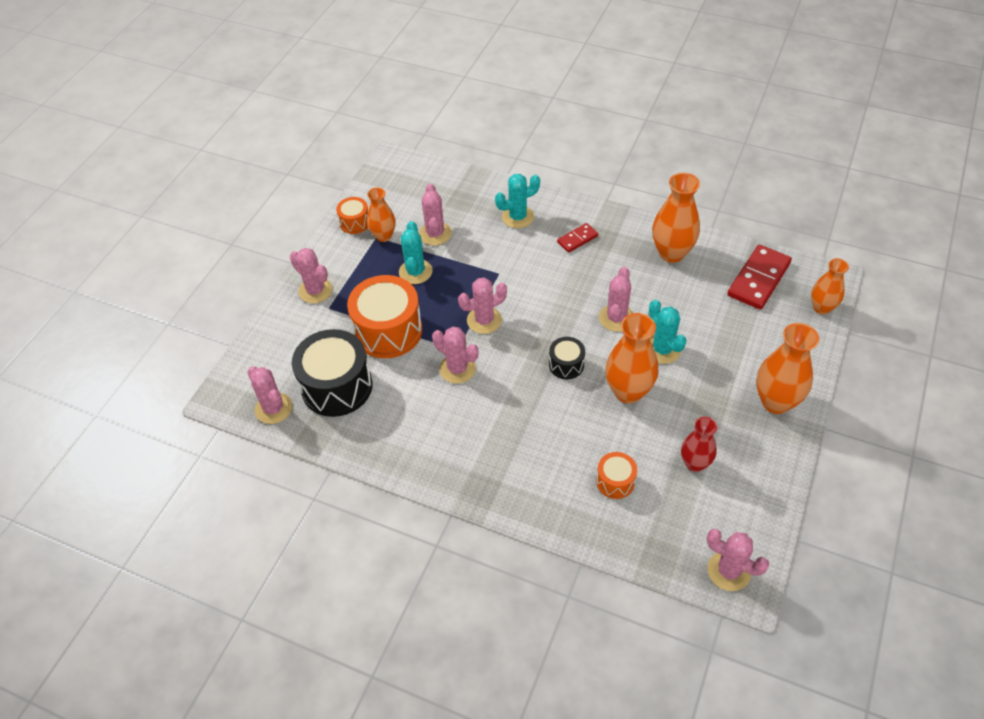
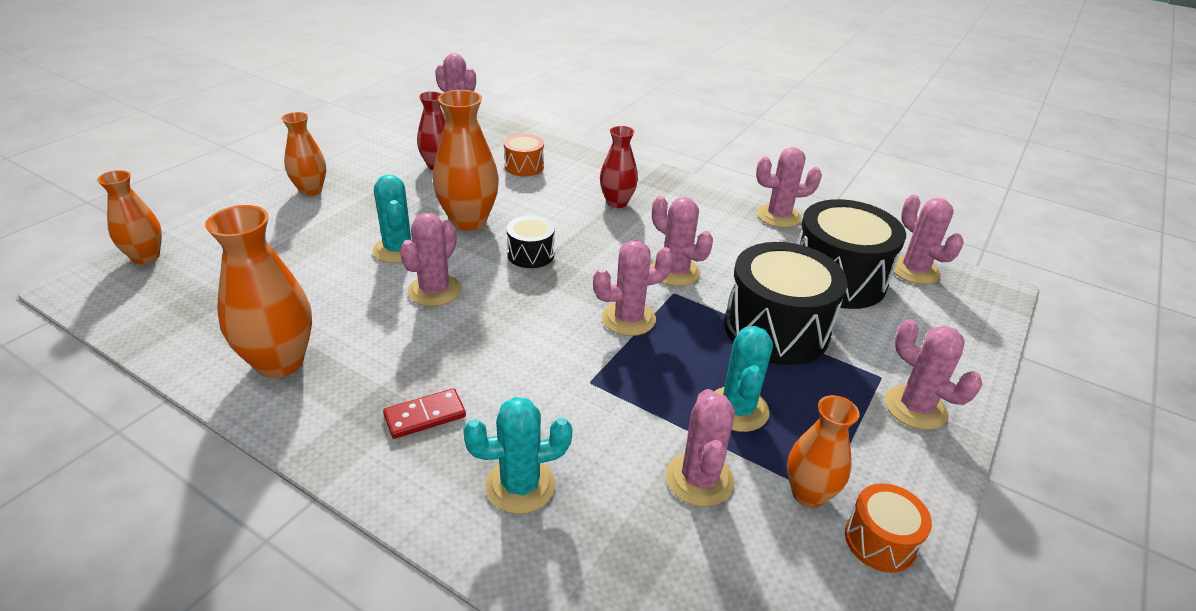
camera: 175 degrees left, 15 degrees down
(372, 456) = (779, 216): none -> pink cactus
(388, 331) = (776, 329): orange drum -> black drum
(515, 443) = (617, 202): none -> red vase
(759, 279) = (187, 302): red domino -> none
(775, 402) = (311, 190): orange vase -> orange vase, size x0.63

